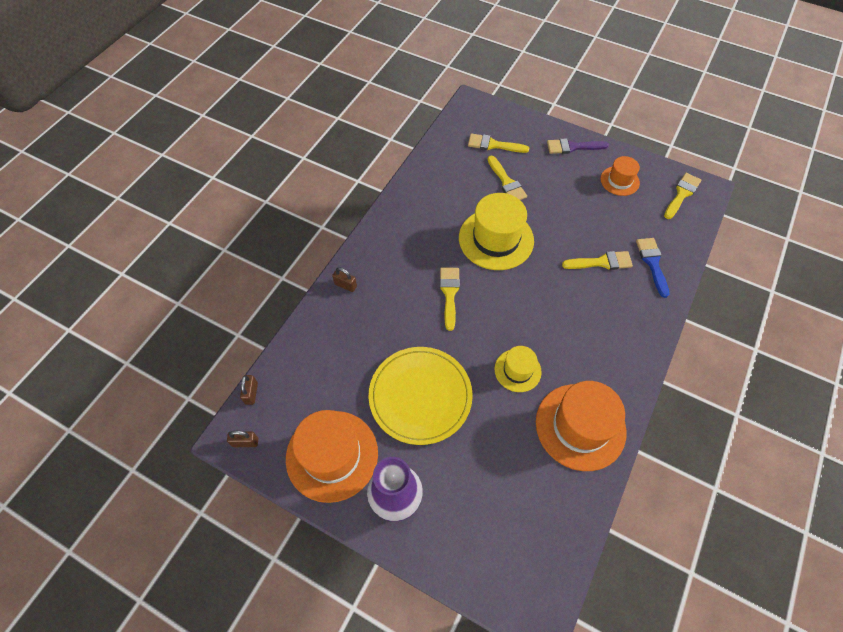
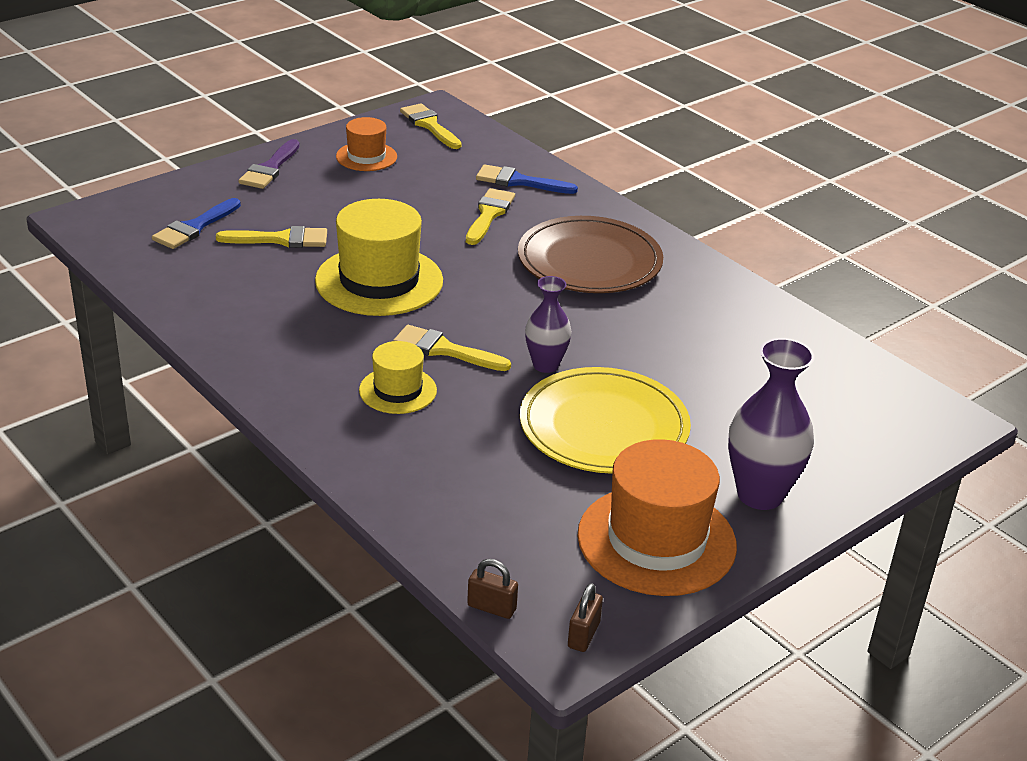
camera: 70 degrees left, 25 degrees down
(345, 285) = (347, 447): brown padlock -> none
(463, 347) = (545, 365): none -> purple vase
(493, 145) = (195, 227): yellow brush -> blue brush
(517, 370) = (613, 331): yellow hat -> yellow hat (398, 390)
(580, 426) = (722, 311): orange hat -> none
(587, 332) = (589, 261): none -> brown plate

